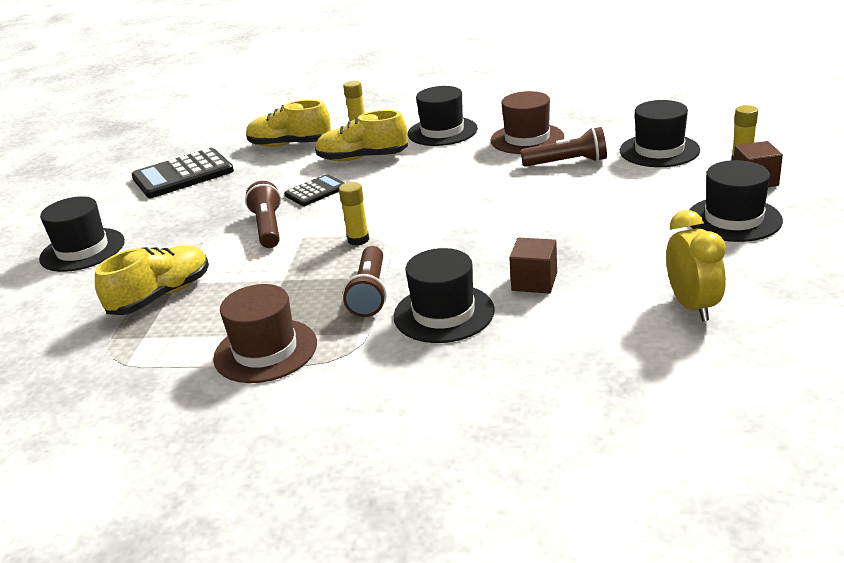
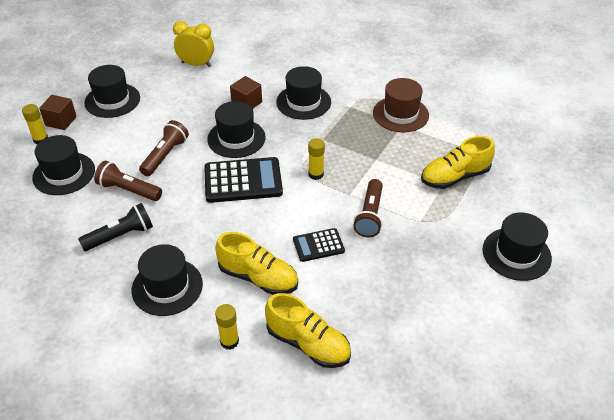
camera: 160 degrees left, 15 degrees up
(183, 175) = (426, 338): black calculator -> black calculator (243, 181)
(370, 293) = (332, 129): brown flashlight -> brown flashlight (165, 155)
(500, 239) = (236, 138): none -> black hat
(527, 139) = (120, 236): brown hat -> black flashlight
(692, 306) = (196, 64): yellow clock -> yellow clock turned 90 degrees clockwise

